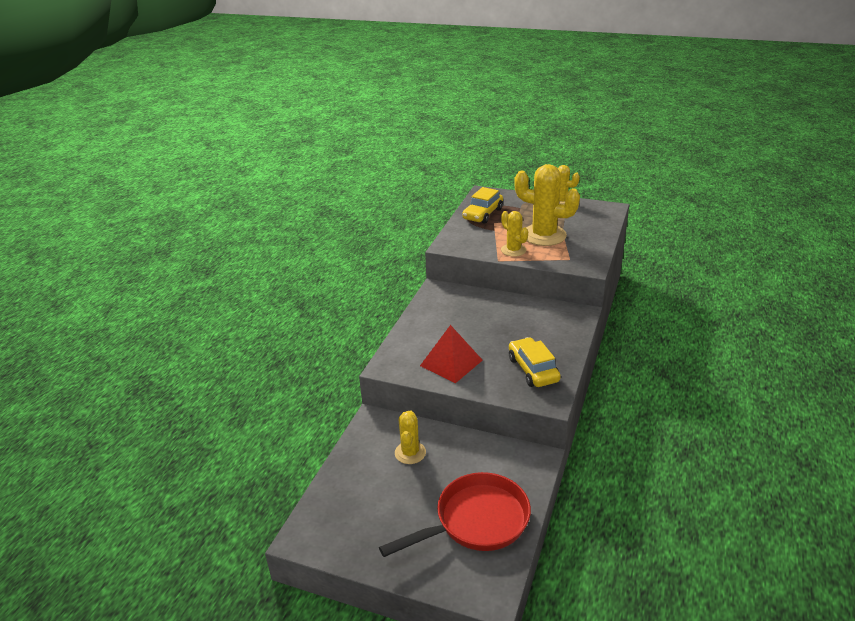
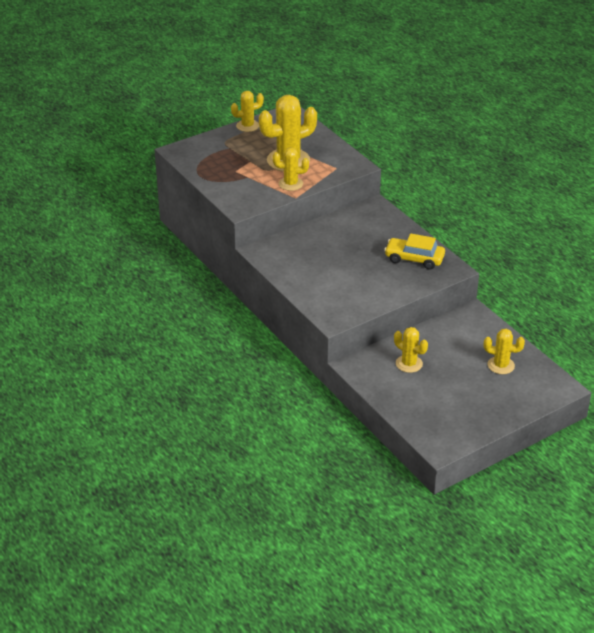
camera: 55 degrees left, 5 degrees up
(451, 362) = (364, 289): red pyramid -> none
(476, 521) = (501, 365): red pan -> yellow cactus
(483, 214) = (214, 169): yellow car -> none

